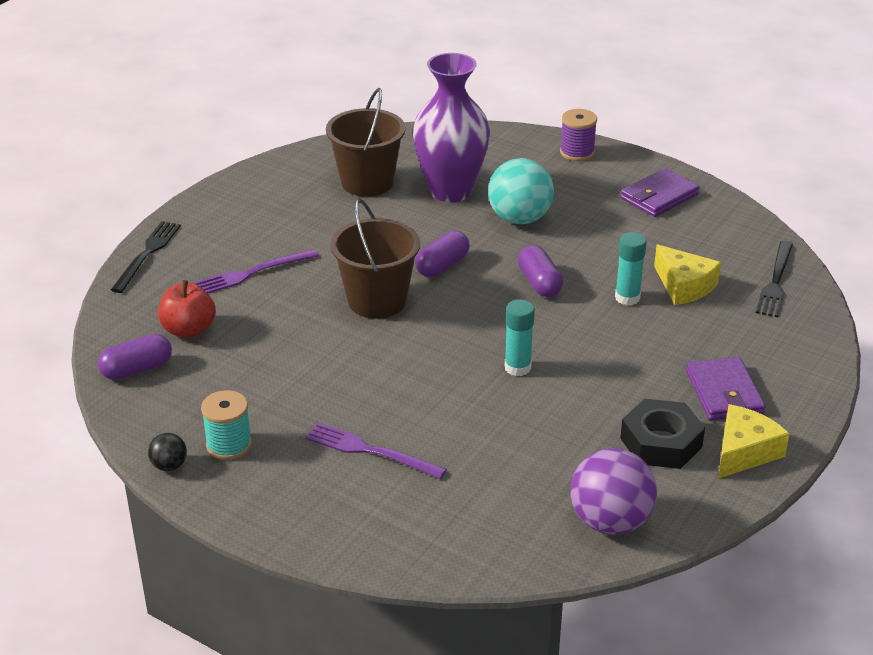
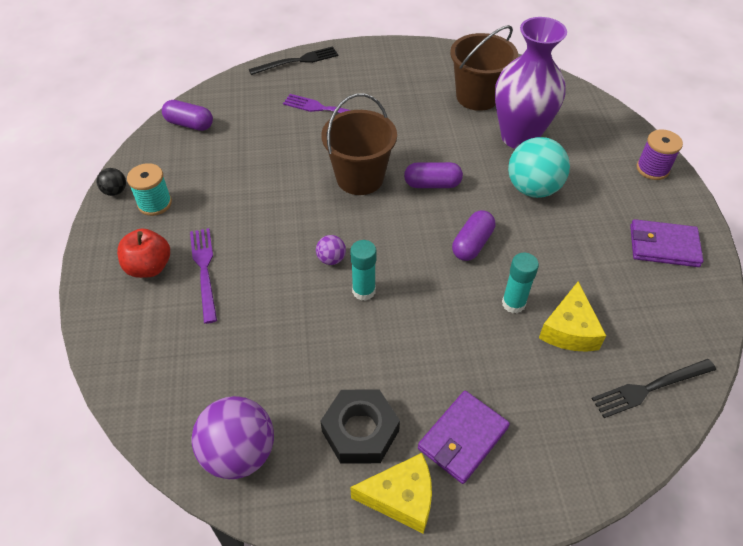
camera: 50 degrees right, 15 degrees up
(189, 330) = (245, 120): red apple -> red apple (149, 267)
(457, 367) = (331, 259): none -> purple ball

